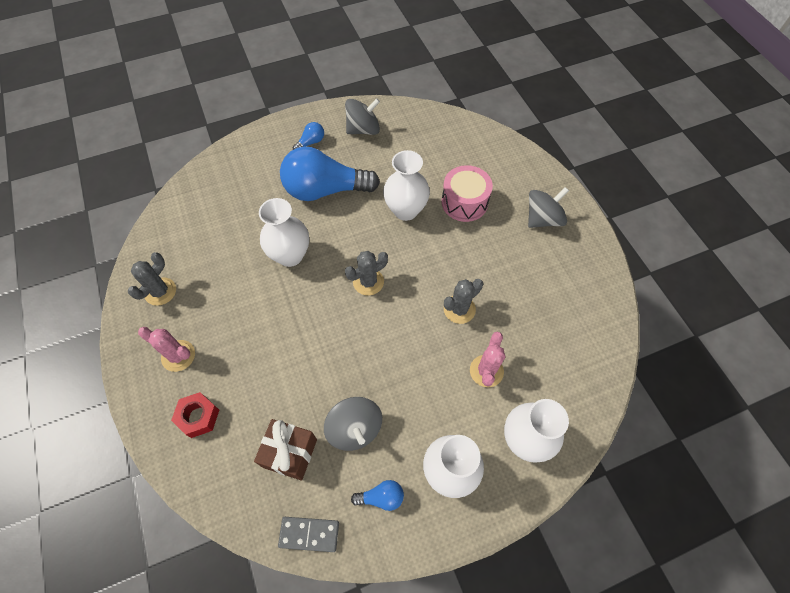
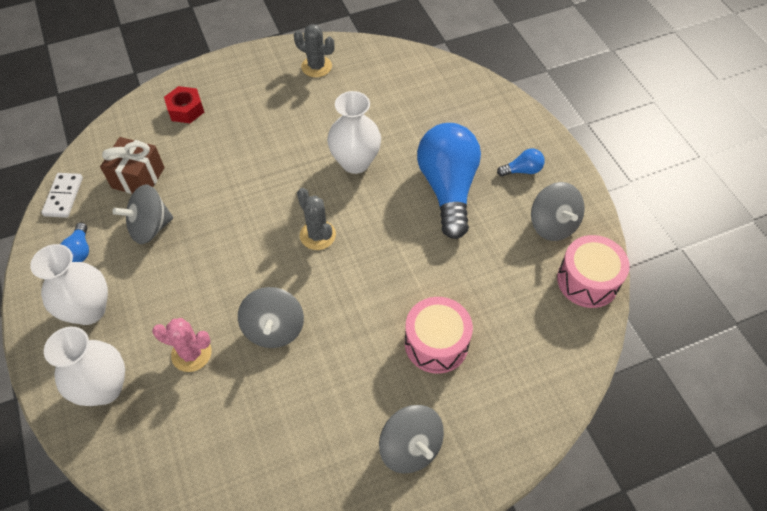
camera: 90 degrees right, 5 degrees down
(178, 356) = (247, 88): pink cactus -> none
(309, 534) = (64, 196): grey domino -> white domino
(311, 142) = (522, 170): blue light bulb -> blue light bulb turned 60 degrees counterclockwise
(405, 210) = (420, 273): white vase -> none
(410, 116) = (587, 280): none -> pink drum
(459, 309) = (274, 329): grey cactus -> grey spinning top

